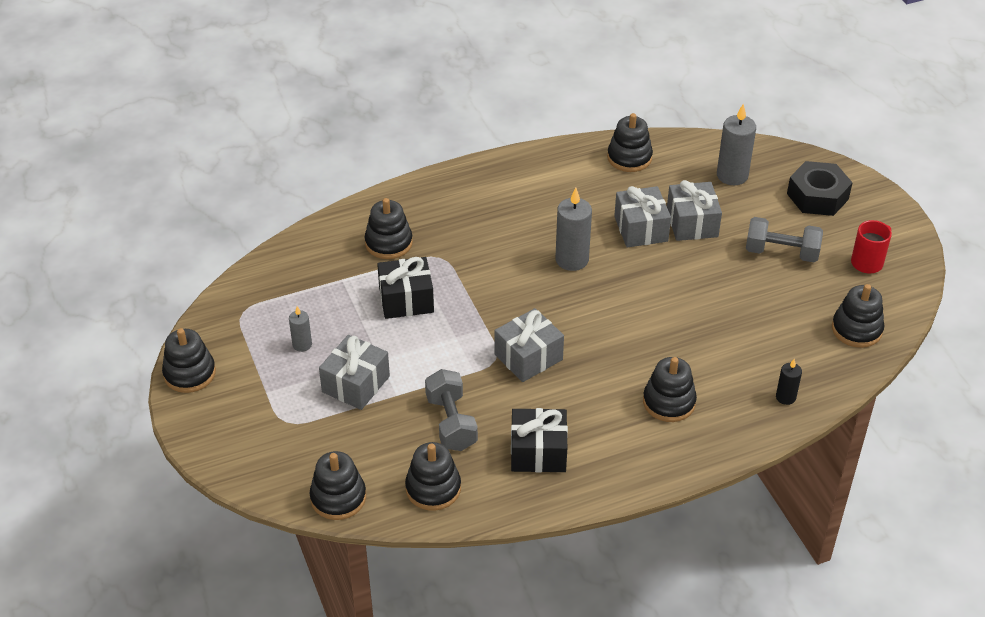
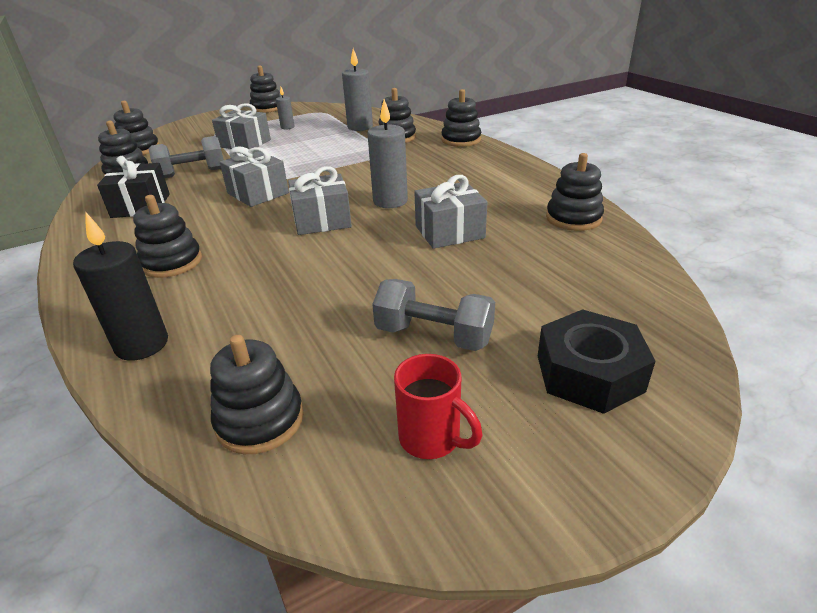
camera: 85 degrees right, 10 degrees down
(406, 300) = (332, 148): black gift -> none
(418, 193) = (461, 140): none -> black stacking toy
(692, 223) = (472, 262): grey gift -> grey gift (322, 220)
(732, 175) = (588, 288): grey candle -> grey candle (360, 127)
(781, 253) = (433, 336): grey dumbbell -> grey dumbbell turned 75 degrees counterclockwise
(785, 397) = (142, 345): black candle -> black candle, size x1.81

